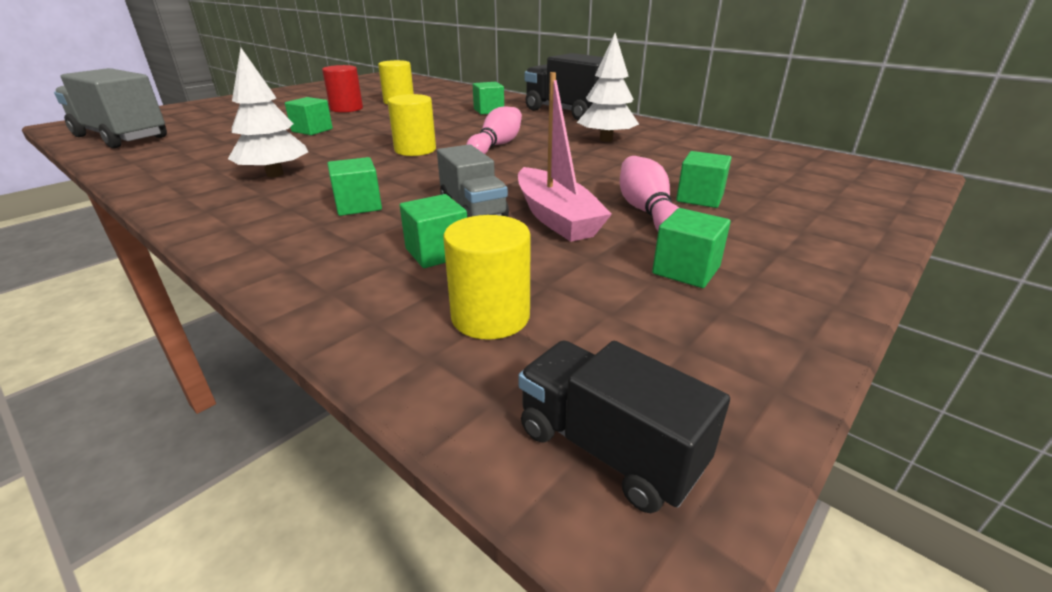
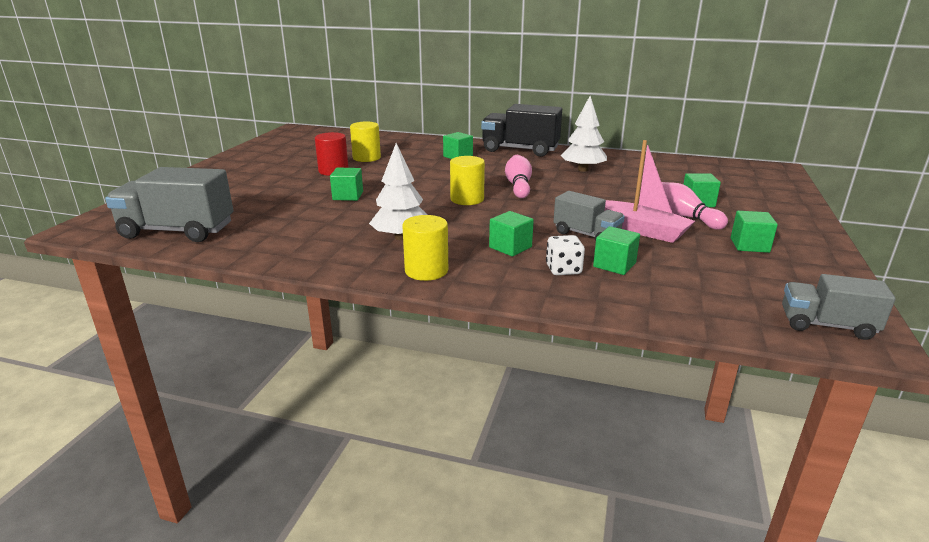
camera: 25 degrees left, 5 degrees down
(364, 244) = (563, 269): none -> white dice
(490, 317) = (699, 290): yellow cylinder -> yellow cylinder (426, 271)
(608, 448) = (826, 325): black truck -> grey truck

